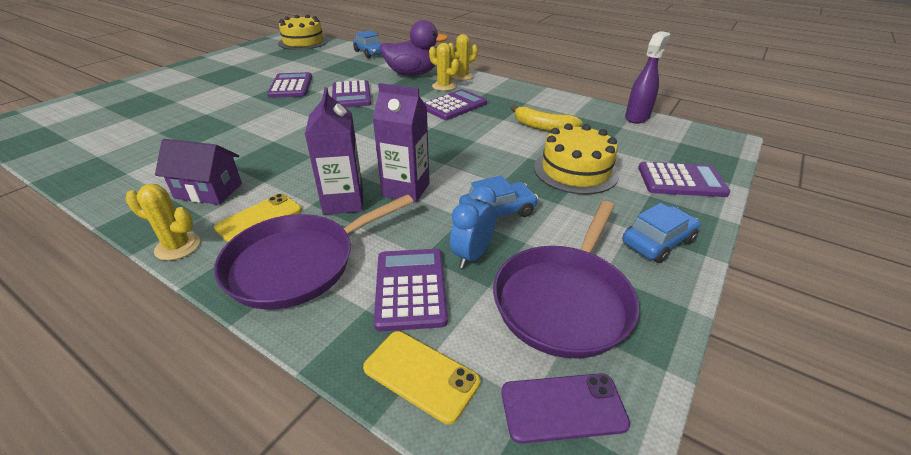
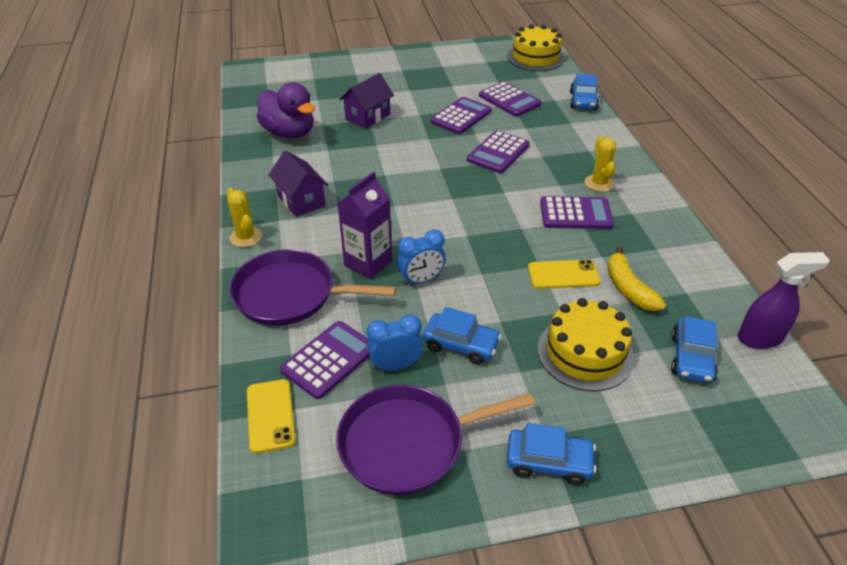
camera: 45 degrees right, 5 degrees up
(202, 112) = (368, 117): none -> purple house
(259, 219) = (305, 244): yellow phone -> yellow phone (563, 275)
(406, 189) = (421, 280): purple carton -> blue clock
(412, 74) = (588, 151): purple duck -> purple duck (289, 133)
(462, 76) = (637, 178): yellow cactus -> none
(563, 407) = (314, 497): purple phone -> none
(626, 142) = (691, 358): none -> blue car
(681, 181) = (676, 433): purple calculator -> purple calculator (509, 100)

